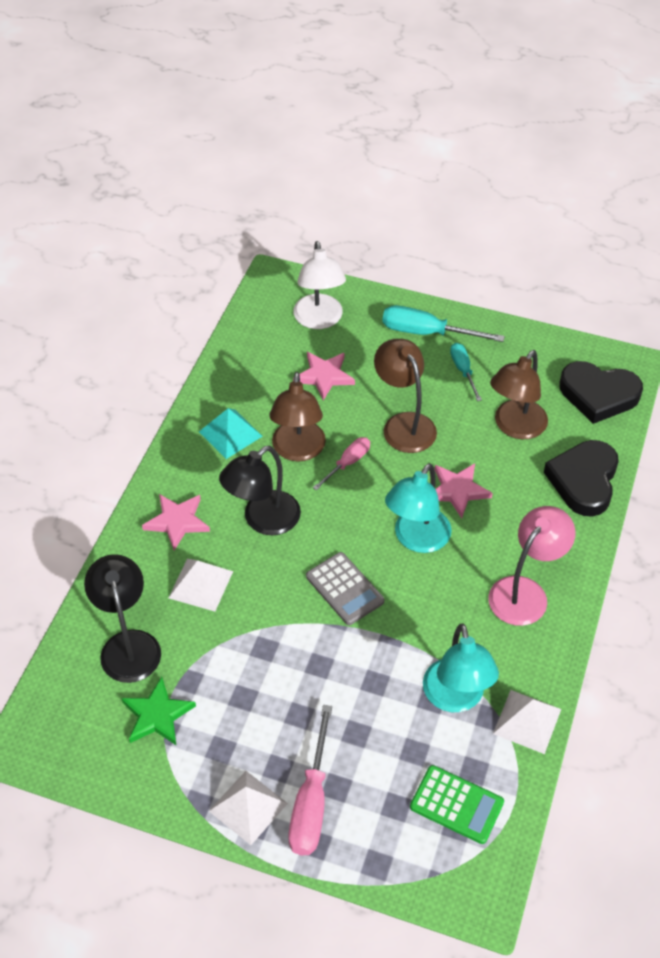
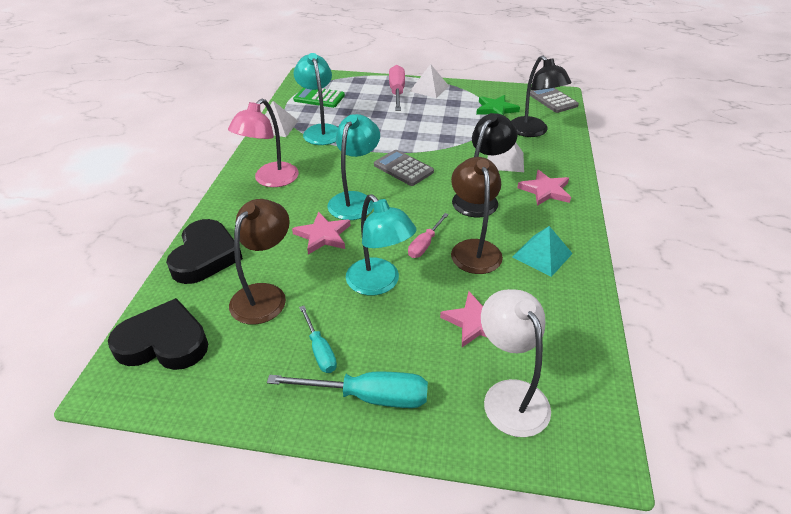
camera: 170 degrees right, 10 degrees down
(46, 730) = (552, 100): none -> grey calculator
(404, 424) = (379, 284): brown lamp -> turquoise lamp

